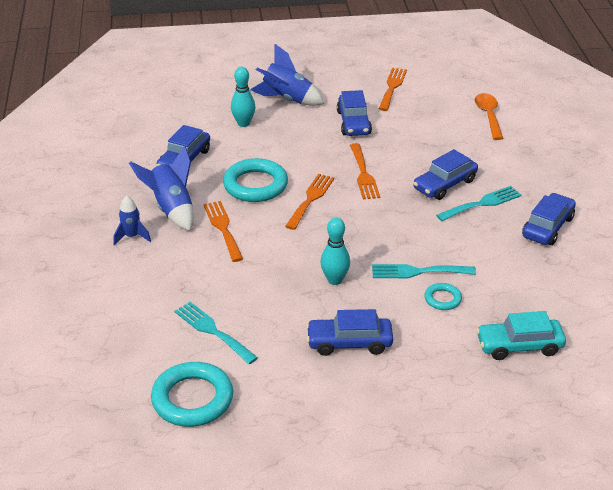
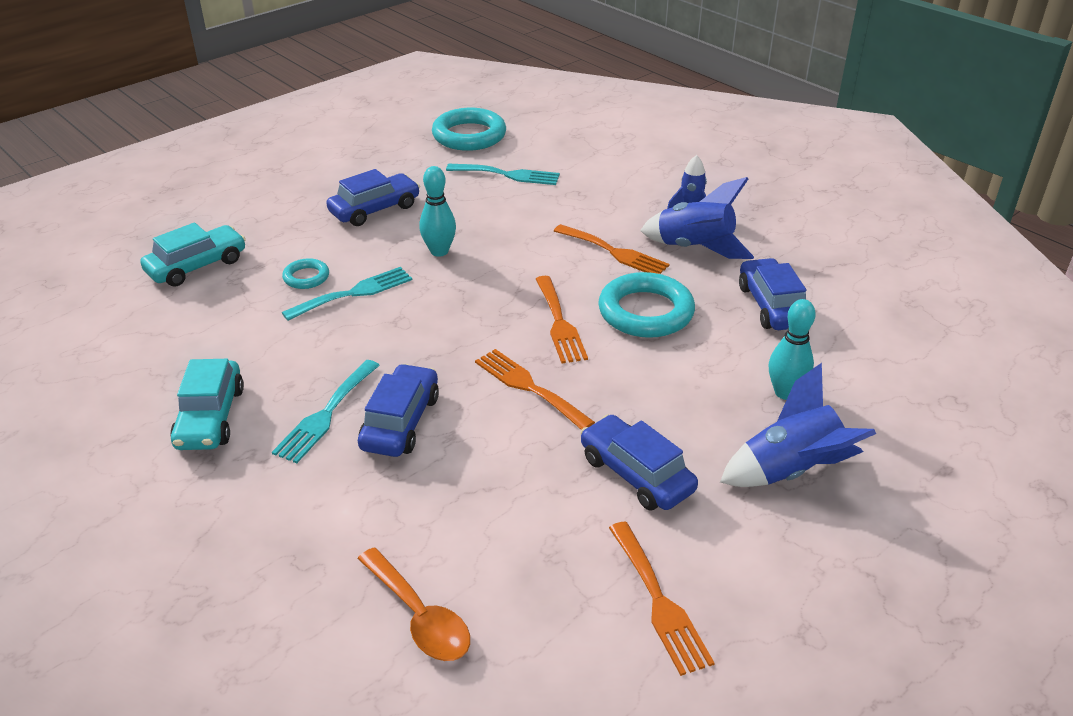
camera: 145 degrees right, 0 degrees up
(547, 227) = (210, 417): blue car -> turquoise car

